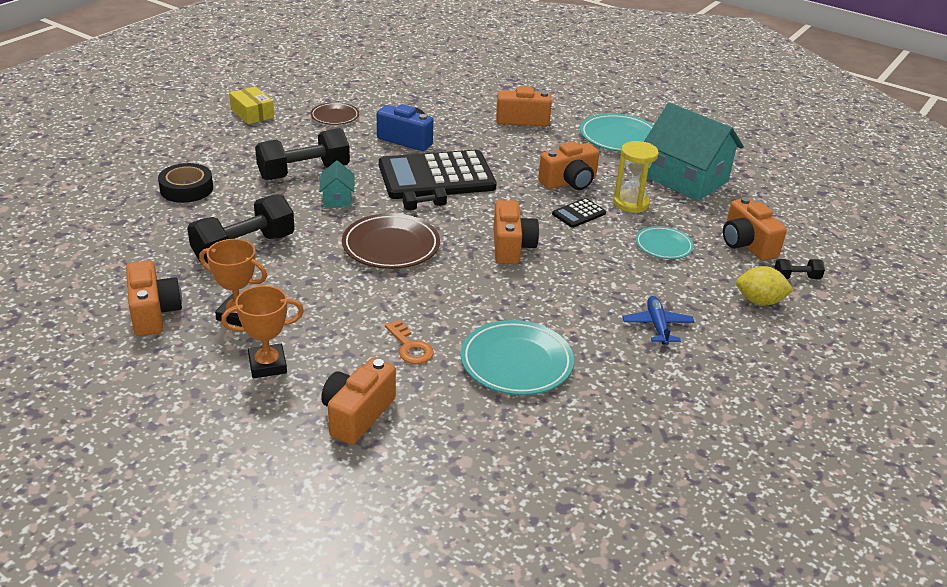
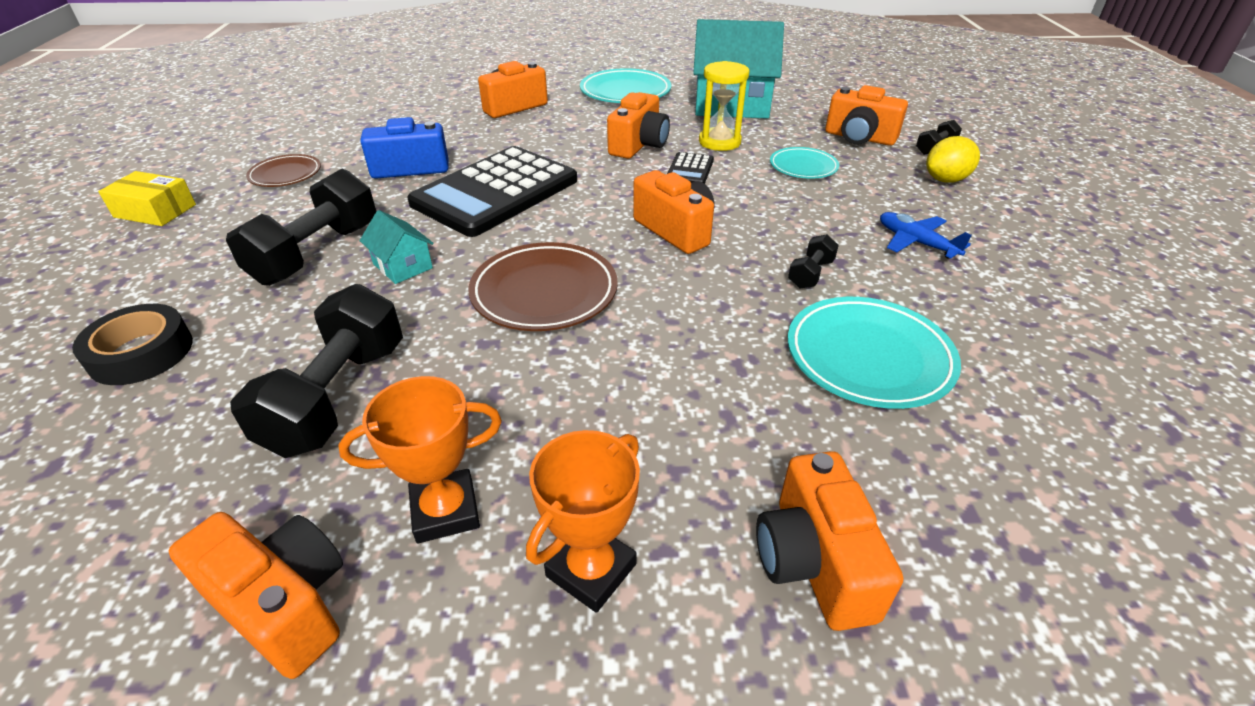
camera: 35 degrees left, 5 degrees up
(410, 347) = (738, 410): orange key -> none
(424, 207) = (525, 230): black dumbbell -> black dumbbell (810, 274)

